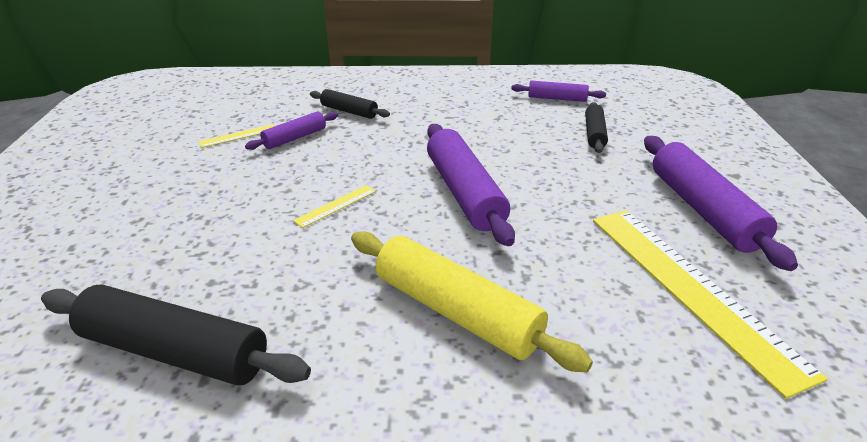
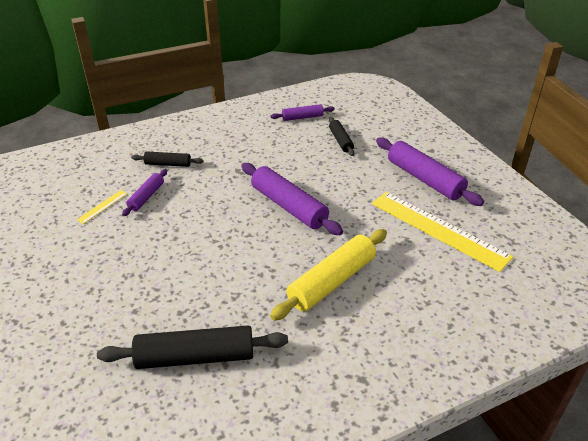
camera: 25 degrees left, 5 degrees up
(336, 206) = (216, 239): yellow ruler -> none
(456, 312) = (332, 281): yellow rolling pin -> yellow rolling pin turned 60 degrees counterclockwise

